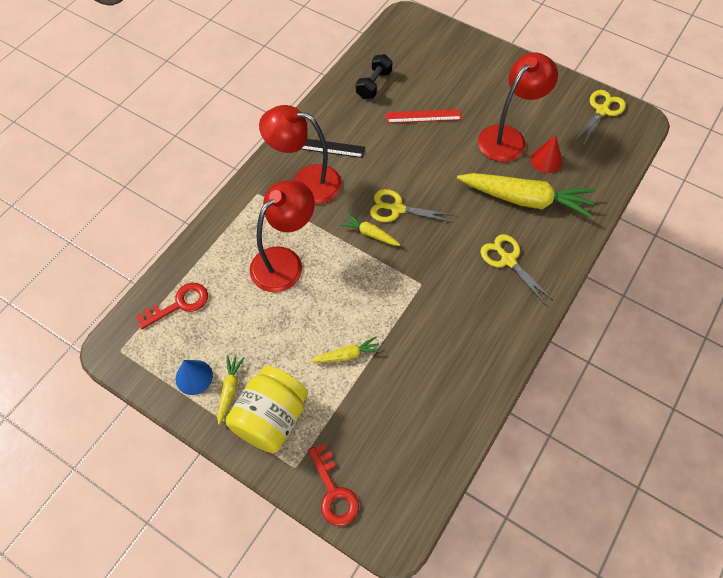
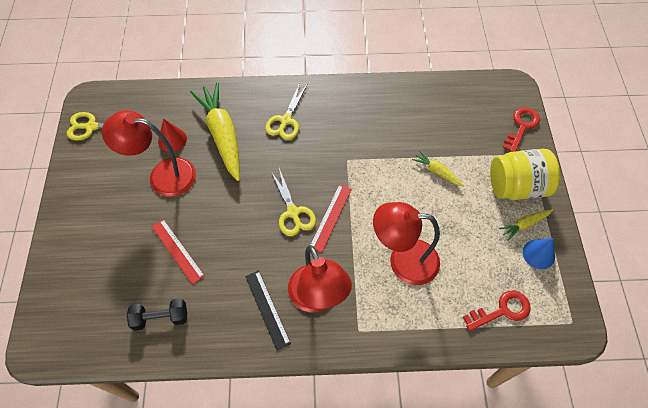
camera: 125 degrees left, 0 degrees up
(179, 304) = (502, 310): red key -> red key turned 135 degrees clockwise
(370, 234) = (331, 217): yellow carrot -> red ruler

